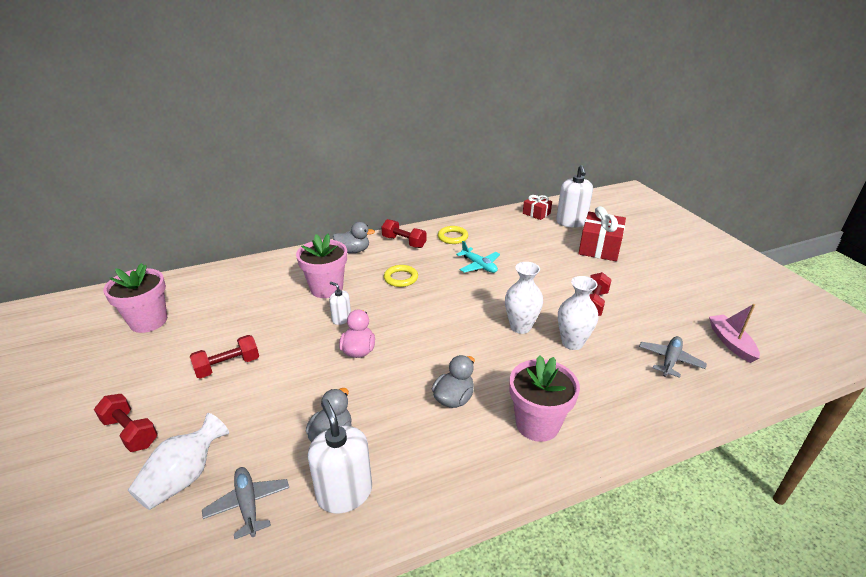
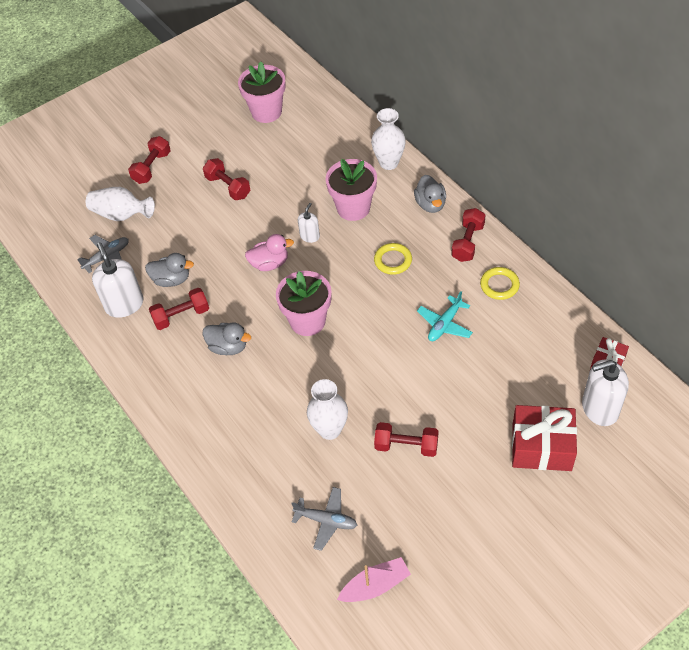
camera: 80 degrees right, 20 degrees up
(344, 493) = (124, 304): white soap dispenser -> white soap dispenser turned 75 degrees counterclockwise
(392, 434) = (181, 316): none -> red dumbbell
(520, 327) = (342, 381): white vase -> white vase (389, 163)
(537, 424) = (213, 412): pink flower pot -> pink flower pot (307, 321)

